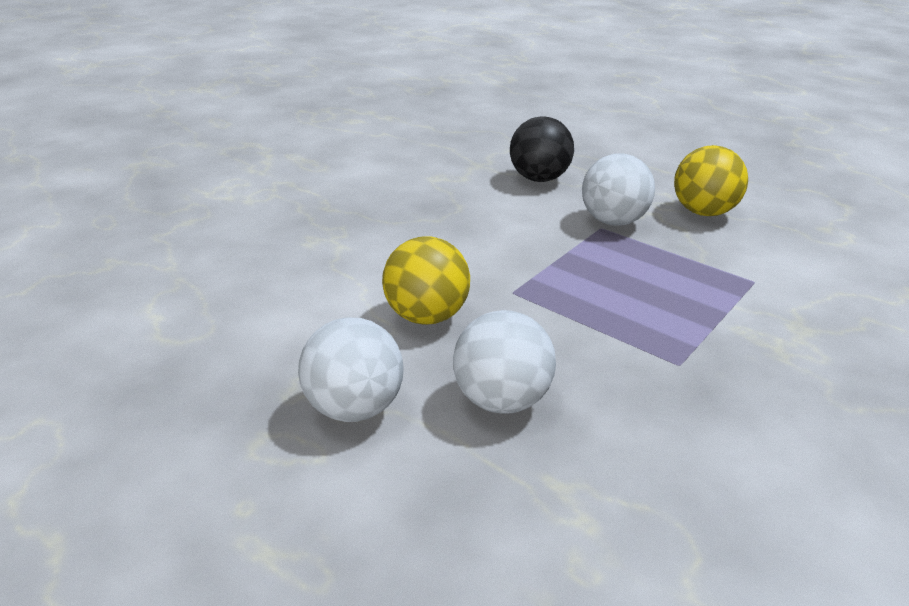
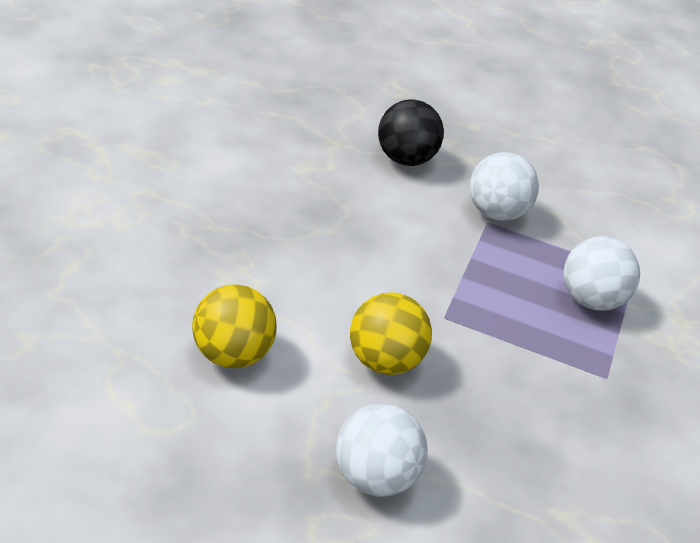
camera: 25 degrees left, 10 degrees up
(502, 400) = (488, 442): white ball -> white ball (590, 298)
(703, 212) = (568, 190): yellow ball -> yellow ball (232, 353)

